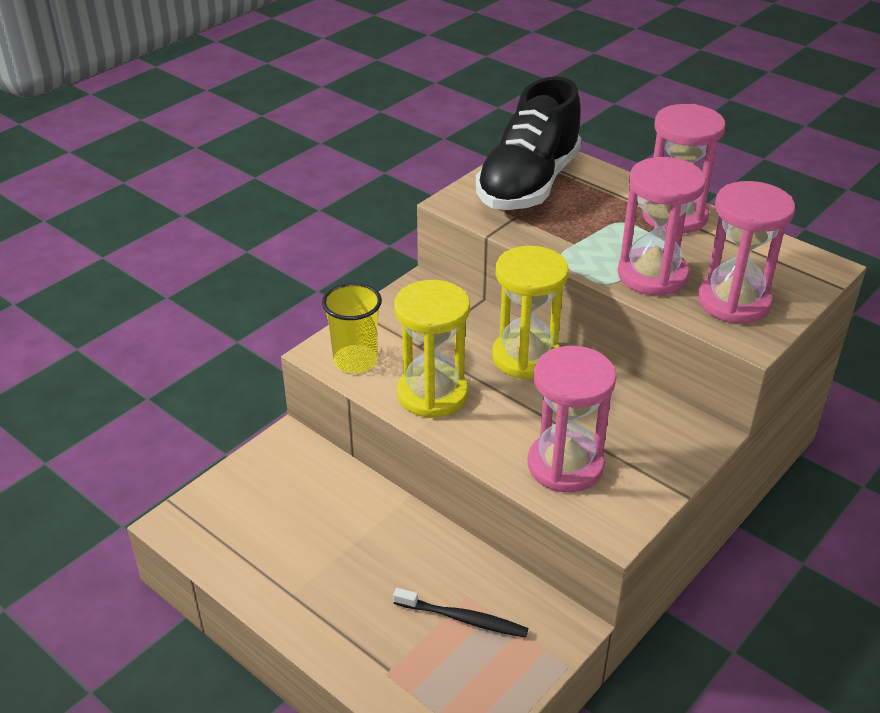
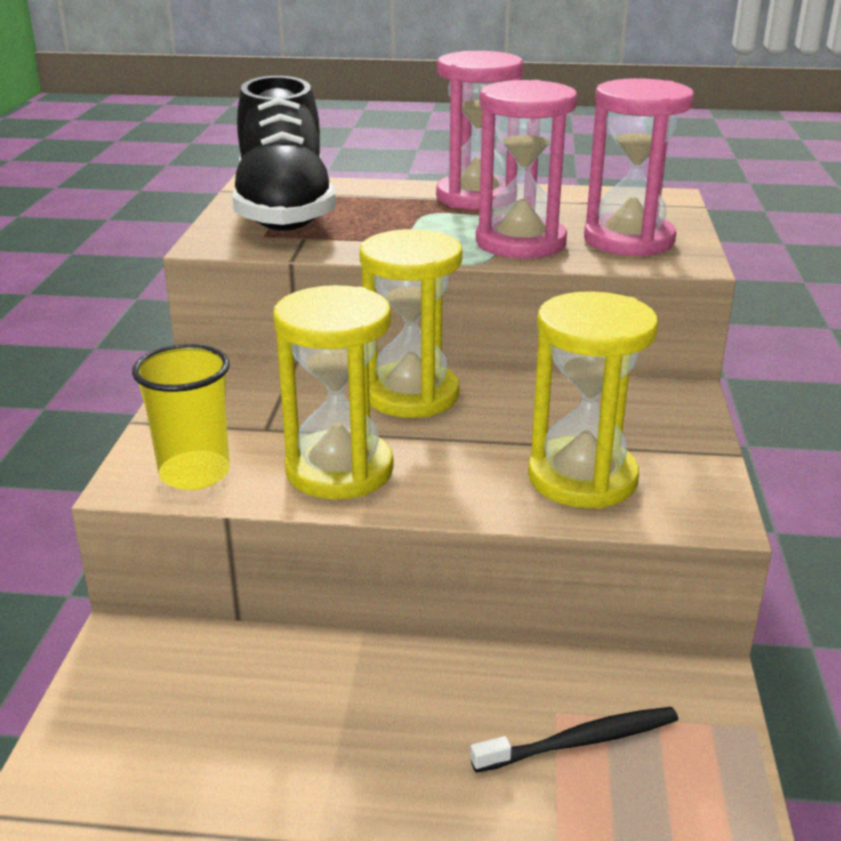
camera: 35 degrees left, 10 degrees down
(565, 465) = (582, 478): pink hourglass -> yellow hourglass

